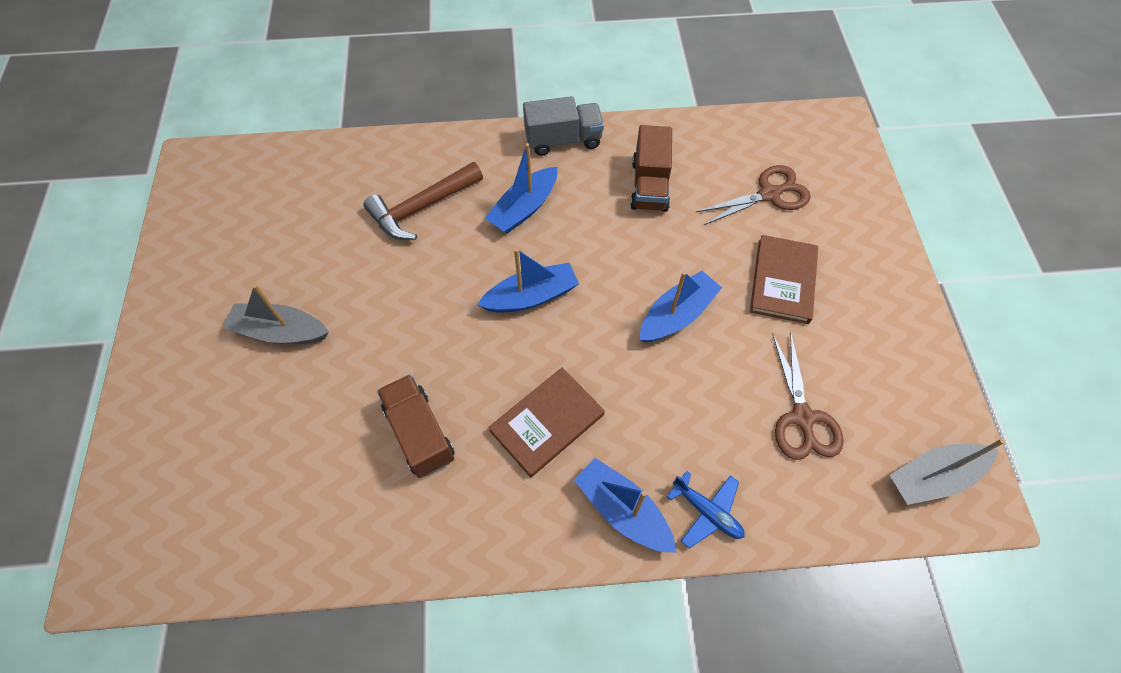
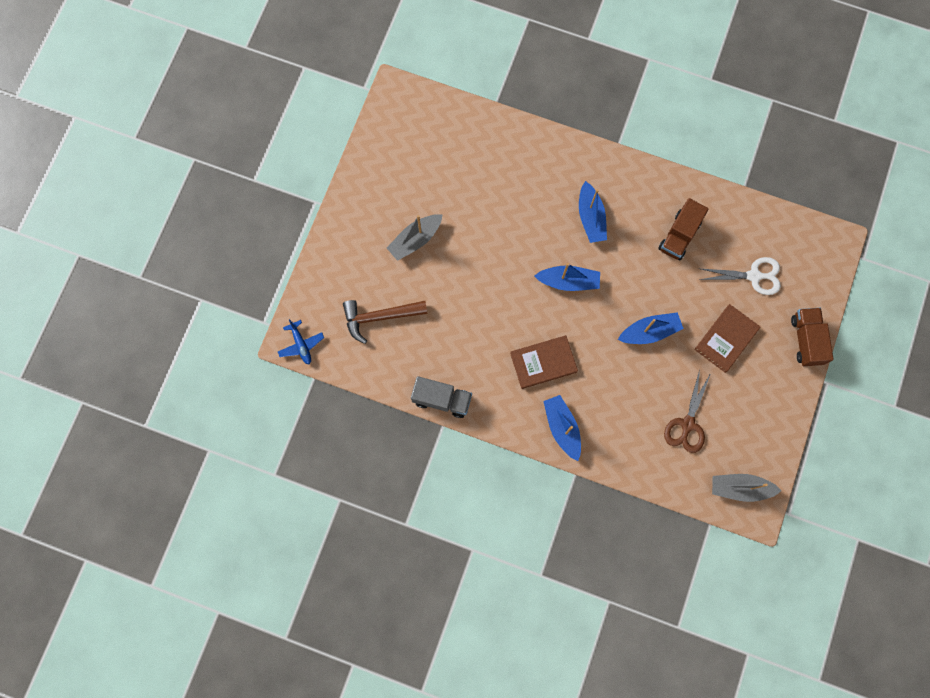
camera: 25 degrees right, 15 degrees up
(280, 331) = (415, 240): grey boat -> grey boat turned 75 degrees counterclockwise
(420, 433) = (472, 337): brown truck -> brown truck (806, 340)
(421, 208) = (526, 189): brown hammer -> brown hammer (379, 317)
(524, 208) = (591, 217): blue boat -> blue boat turned 75 degrees counterclockwise
(563, 140) = (639, 175): grey truck -> grey truck (442, 399)
(707, 512) = (606, 449): blue plane -> blue plane (301, 345)
(769, 194) = (753, 276): brown scissors -> white scissors

